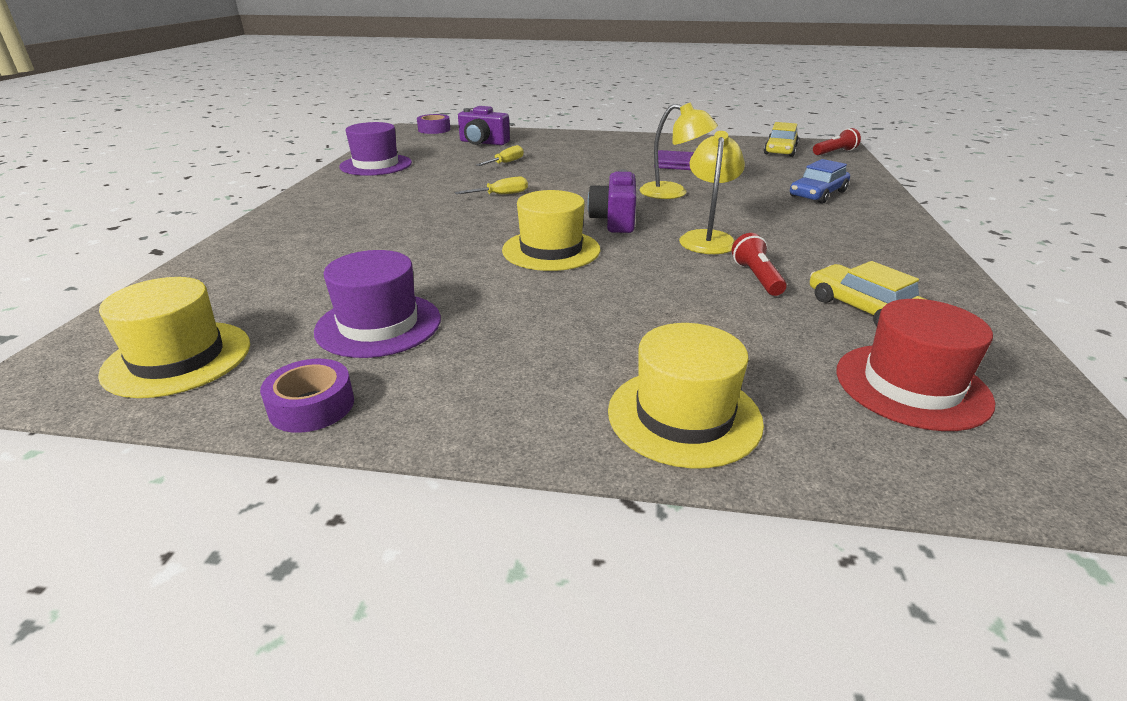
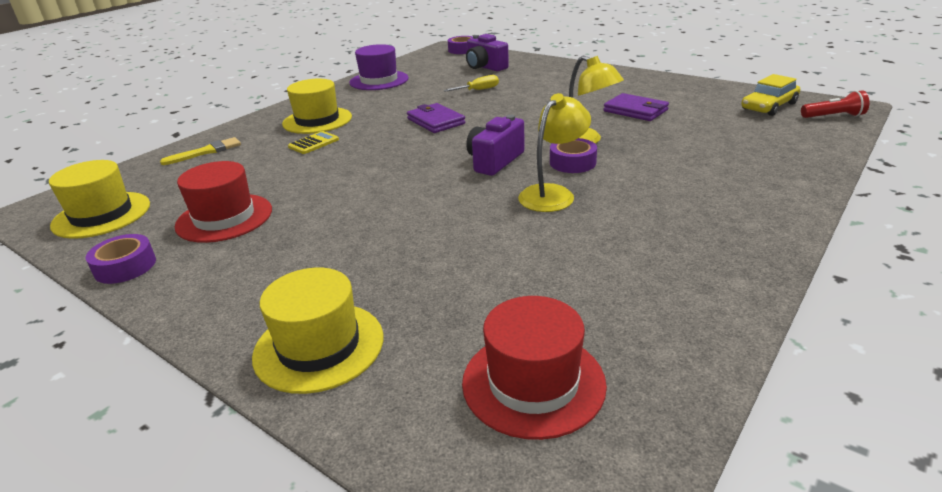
camera: 30 degrees right, 0 degrees up
(242, 262) = (206, 152): none -> yellow brush
(378, 325) = (224, 218): purple hat -> red hat
(384, 233) = (313, 143): none -> yellow calculator
(501, 195) = (435, 121): yellow screwdriver -> purple wallet
(551, 250) = (409, 180): yellow hat -> yellow hat (317, 120)
(688, 211) = (572, 163): none -> purple tape
(757, 277) = (543, 242): red flashlight -> none
(818, 194) = (736, 164): blue car -> none
(863, 308) = (600, 297): yellow car -> none

